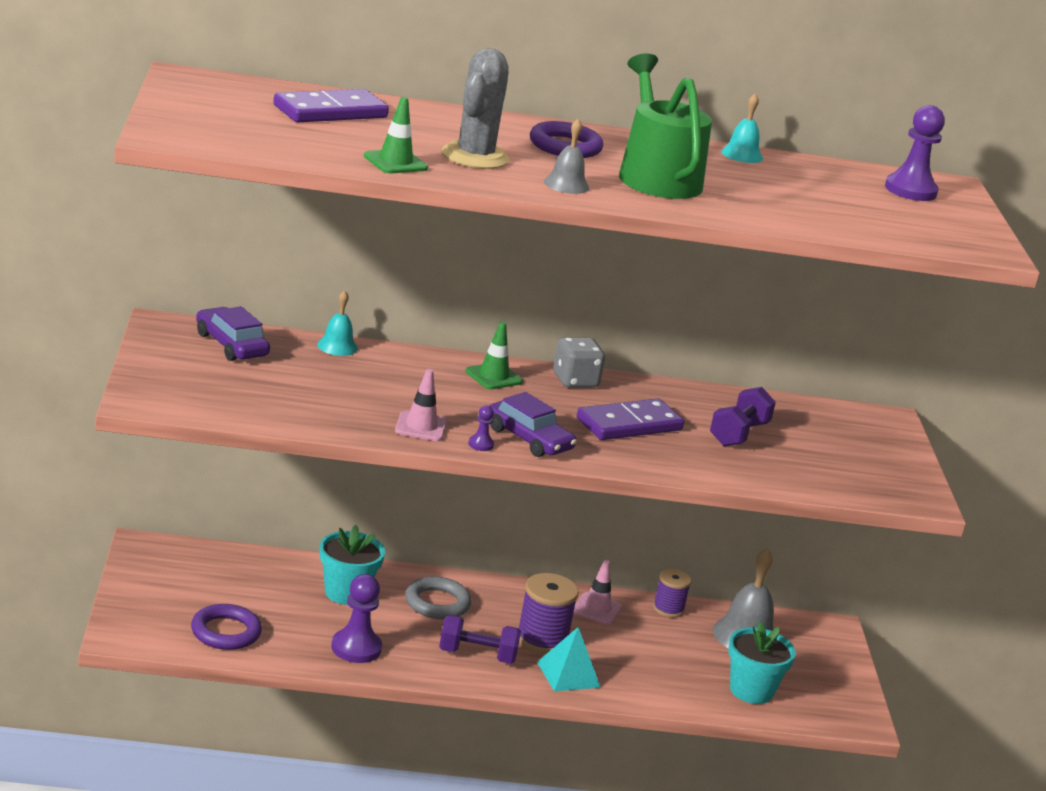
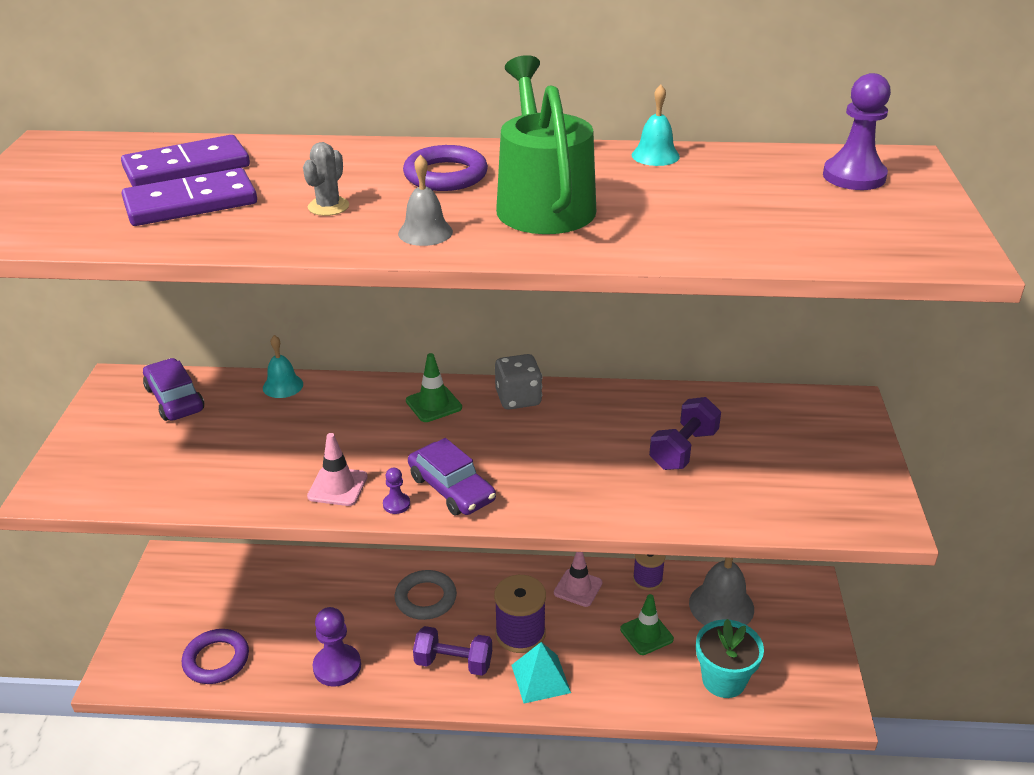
camera: 10 degrees right, 10 degrees up
(346, 593) = (341, 595): turquoise flower pot -> none
(395, 162) = (224, 230): green traffic cone -> green traffic cone (646, 634)
(475, 157) = (328, 207): grey cactus -> grey cactus, size x0.52
(629, 424) = (565, 452): purple domino -> purple domino (191, 203)

